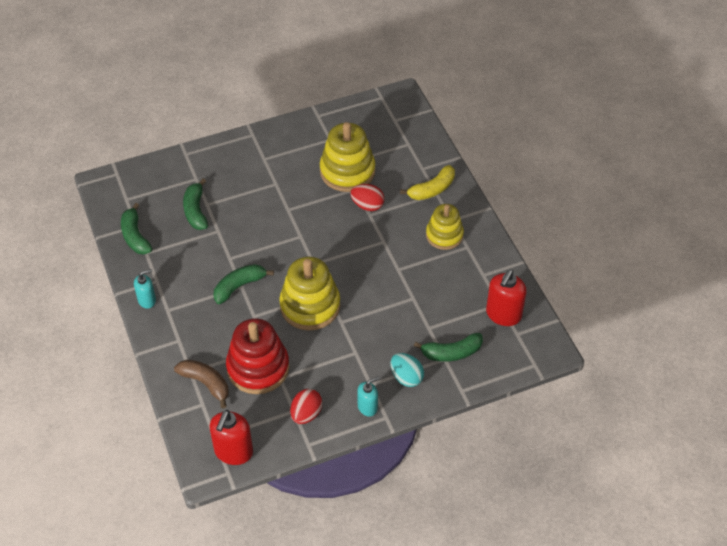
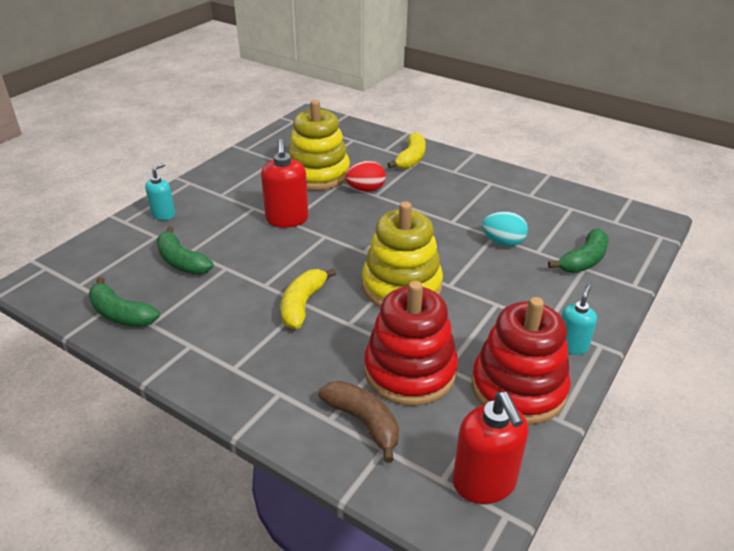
camera: 35 degrees left, 15 degrees down
(147, 300) = (195, 371): turquoise soap dispenser -> turquoise soap dispenser (163, 214)
(206, 383) = (363, 422): brown banana -> brown banana turned 45 degrees clockwise
(239, 286) = (302, 305): green banana -> yellow banana
(306, 414) = (518, 388): red egg -> red stacking toy
(406, 377) = (572, 300): turquoise egg -> turquoise egg (502, 242)
(444, 235) = (461, 183): yellow stacking toy -> none
(503, 314) = (585, 214): red soap dispenser -> red soap dispenser (287, 219)

